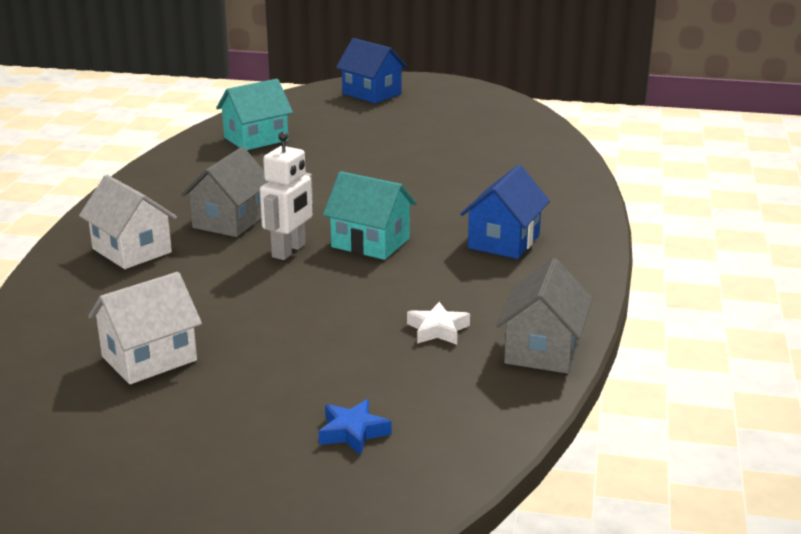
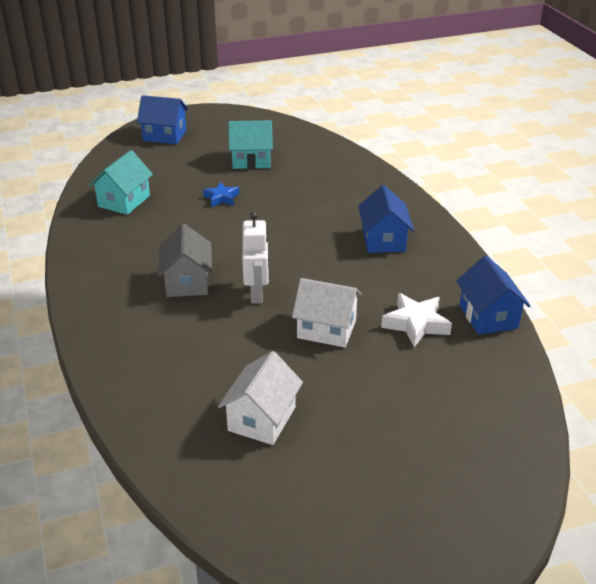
camera: 30 degrees left, 10 degrees up
(132, 250) = (144, 332): white house -> white house (326, 329)
(353, 432) = (448, 421): blue star -> blue star (221, 198)
(370, 243) = (303, 269): turquoise house -> turquoise house (251, 160)
(438, 330) = (416, 324): white star -> white star, size x1.53
(542, 350) = (488, 316): grey house -> blue house

